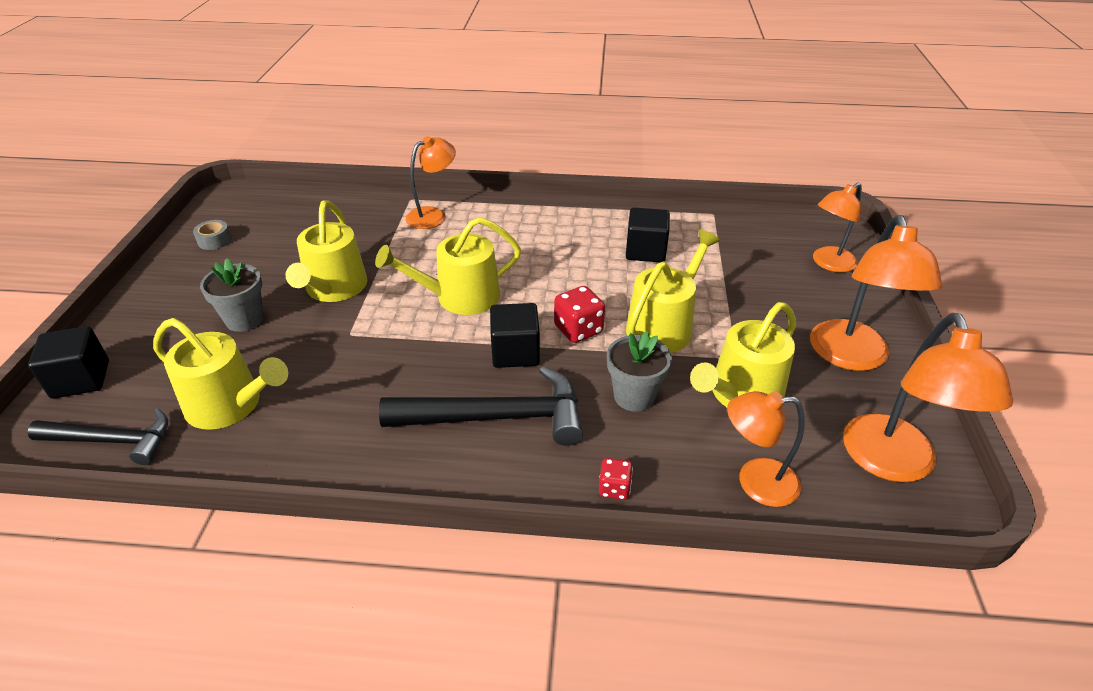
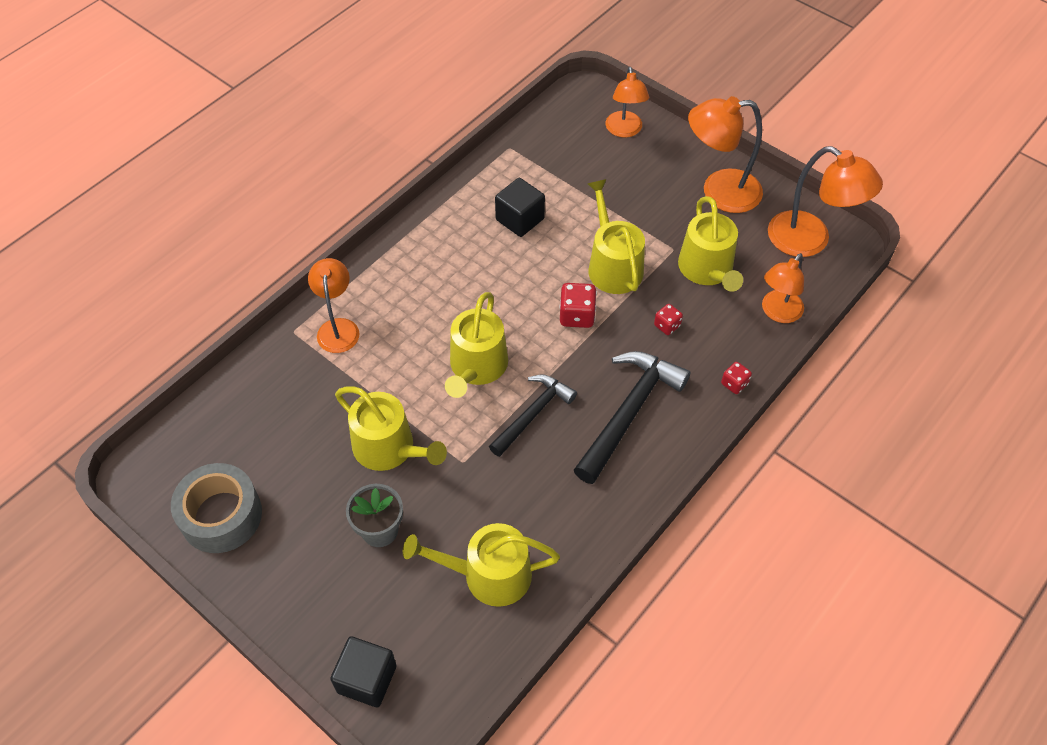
camera: 55 degrees left, 15 degrees up
(112, 440) = (469, 670): black hammer -> black hammer (532, 414)
(214, 240) = (221, 515): grey tape -> grey tape, size x2.21
(230, 405) = (488, 575): yellow watering can -> yellow watering can turned 150 degrees counterclockwise
(515, 352) = (571, 366): black cube -> none
(634, 396) = (667, 325): grey flower pot -> red dice
(851, 357) = (719, 192): orange lamp -> orange lamp turned 135 degrees clockwise

